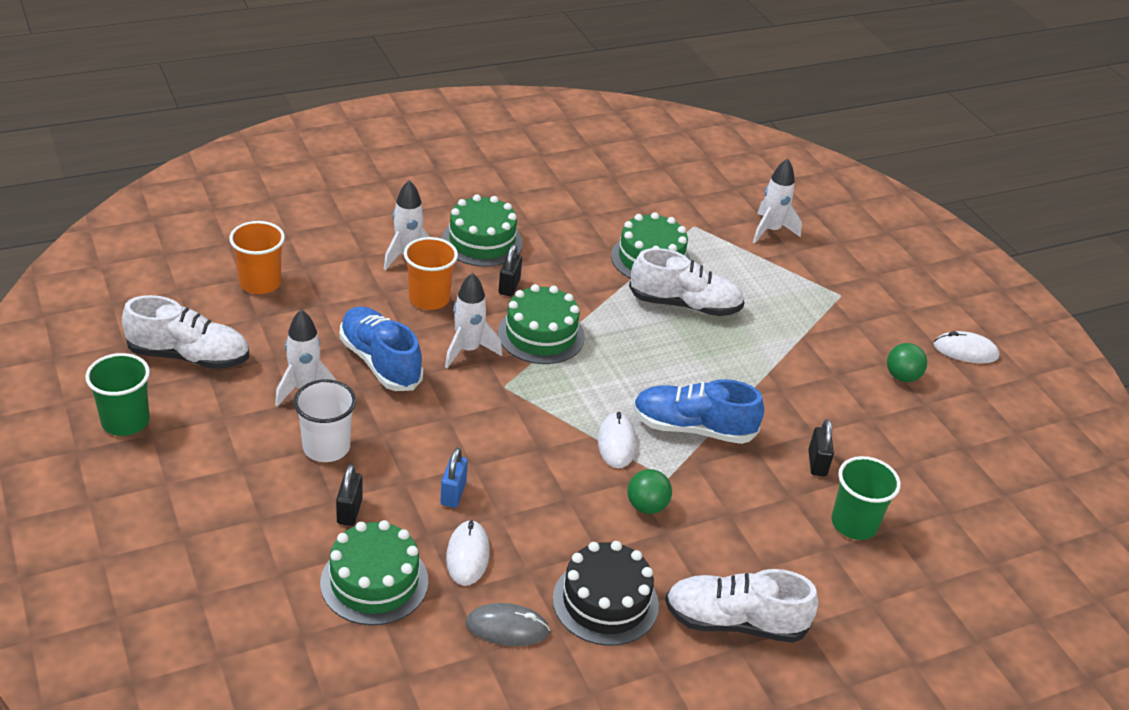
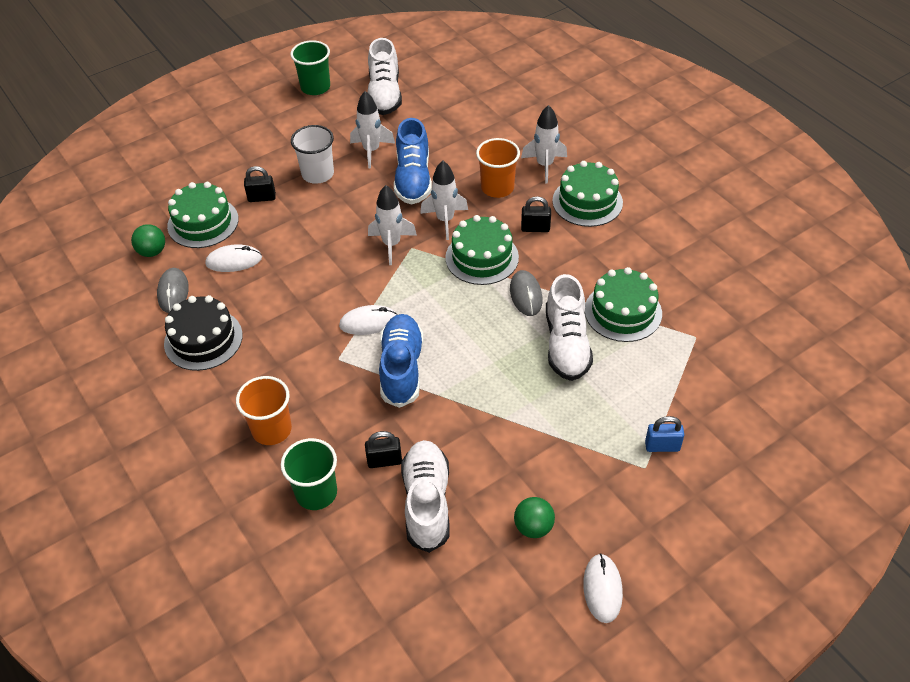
camera: 85 degrees right, 10 degrees up
(260, 283) = (474, 103): orange cup -> orange cup (272, 429)
(380, 362) = (413, 179): blue shoe -> blue shoe turned 135 degrees clockwise
(453, 493) = (290, 242): blue padlock -> blue padlock (662, 446)
(609, 316) = (526, 295): none -> grey mouse
(646, 506) = (303, 350): green ball -> green ball (152, 252)
(734, 622) = (194, 417): white shoe -> white shoe (427, 502)
(770, 231) = (725, 399): white rocket -> white rocket (391, 244)

